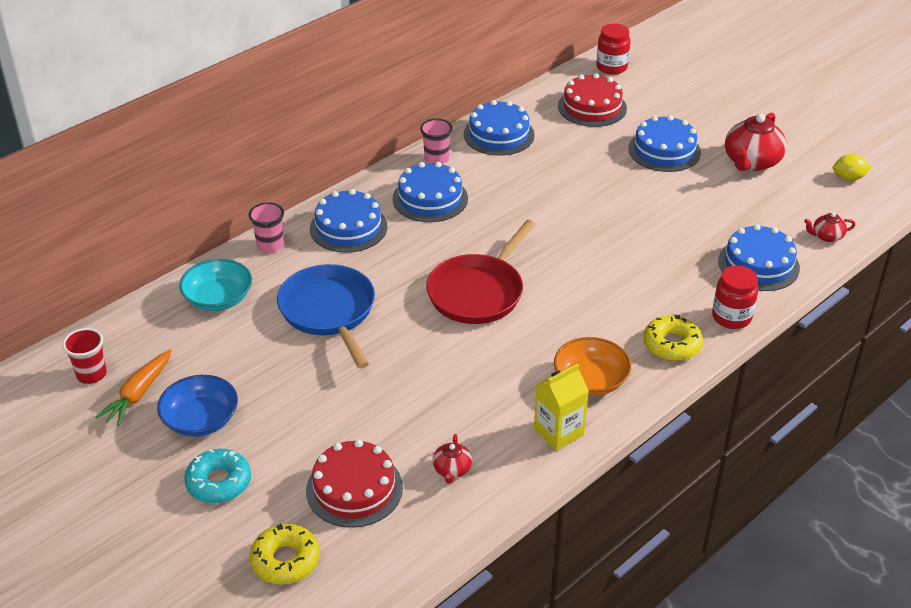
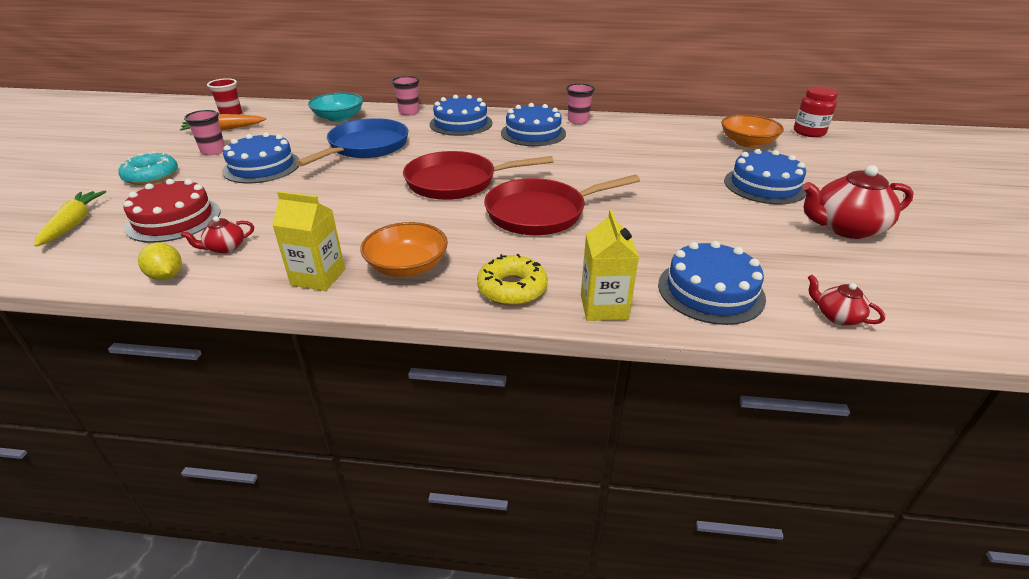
camera: 50 degrees right, 5 degrees down
(200, 420) = (213, 151): blue bowl -> pink cup
(285, 560) = (74, 224): yellow donut -> yellow carrot
(498, 135) = (644, 127): blue cake -> blue cake (262, 166)
(584, 276) = (541, 213): none -> red pan
(592, 107) = (747, 142): red cake -> orange bowl
(731, 317) = (604, 307): red jar -> yellow carton
(848, 178) = (957, 292): yellow lemon -> yellow lemon (166, 276)

